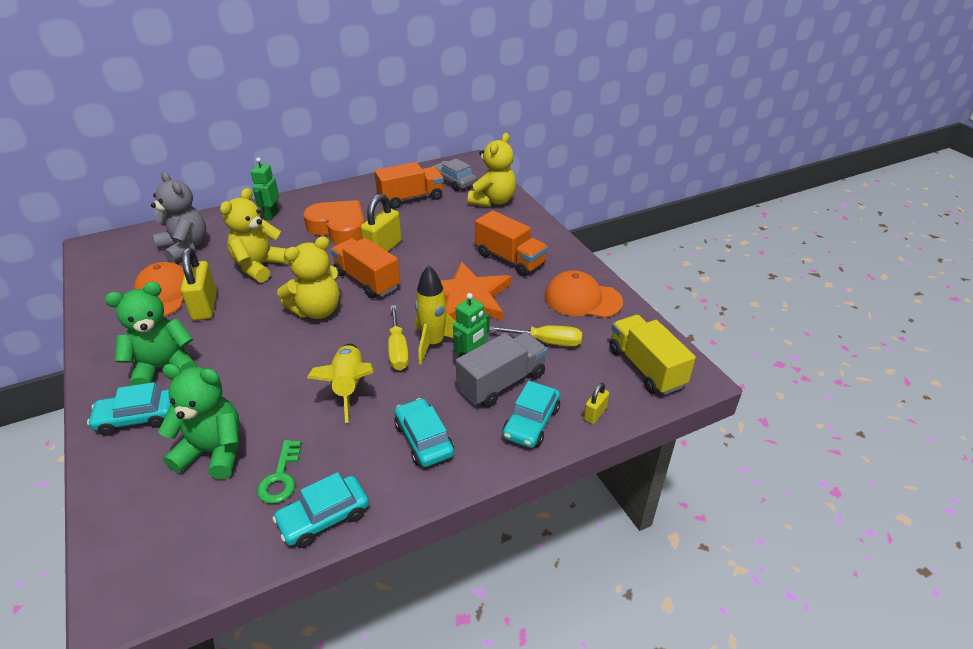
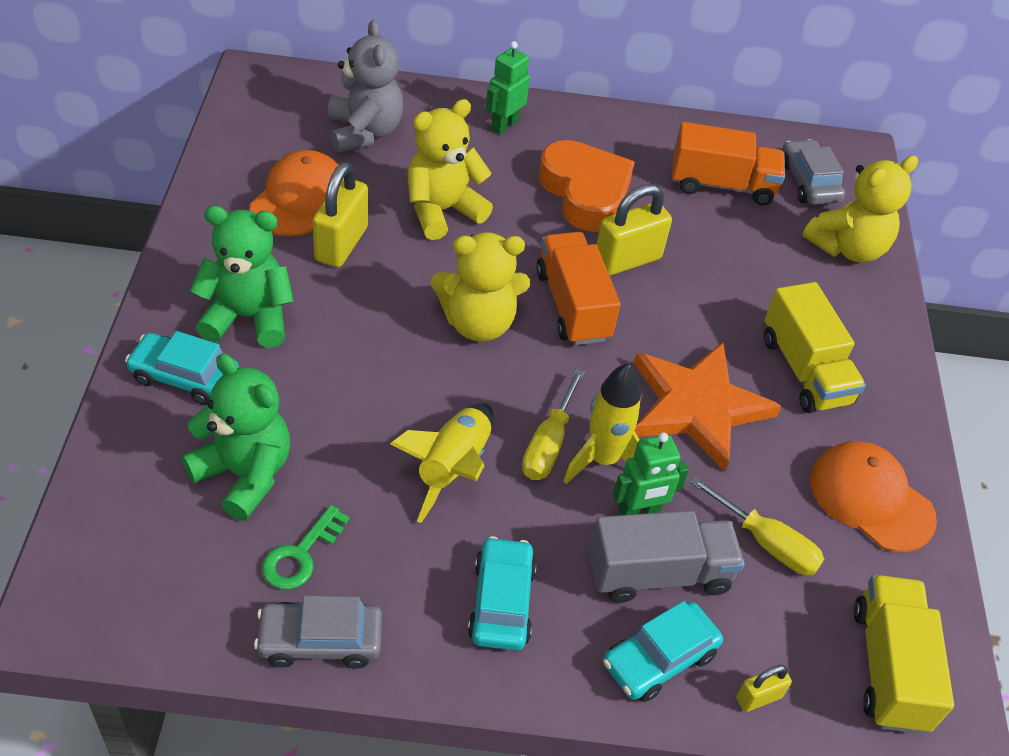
camera: 25 degrees right, 10 degrees up
(324, 518) = (320, 641): turquoise car -> grey car
(510, 259) = (805, 370): orange truck -> yellow truck

